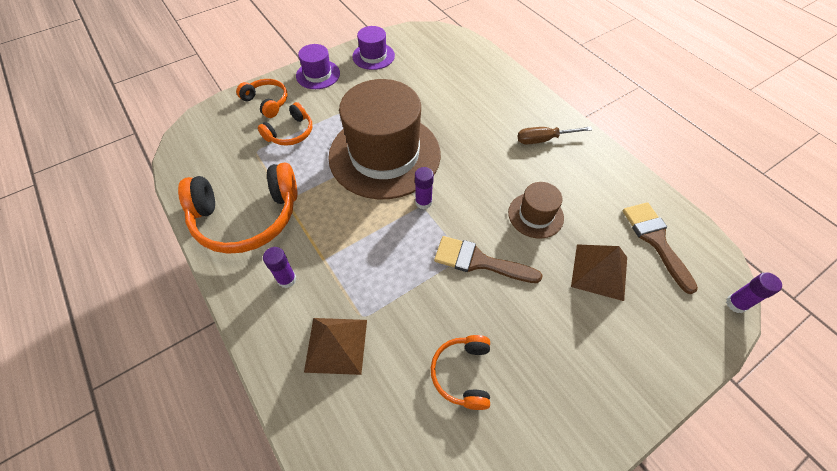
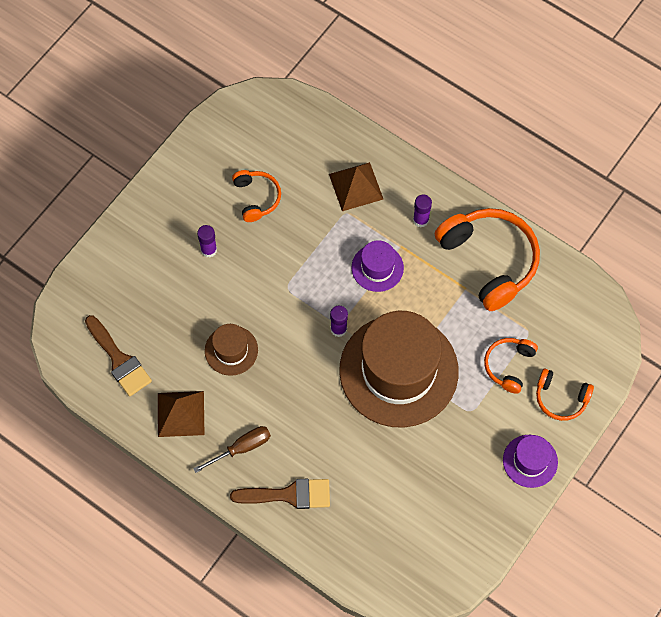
camera: 160 degrees right, 10 degrees up
(247, 217) = (489, 260): orange headphones -> orange headphones turned 90 degrees clockwise
(373, 56) = (481, 517): purple hat -> purple hat (377, 267)
(479, 261) = (270, 287): brown brush -> brown brush (289, 495)
(599, 271) = (166, 312): brown pyramid -> brown pyramid (180, 413)
(736, 304) = (52, 320): purple glue stick -> purple glue stick (209, 250)

